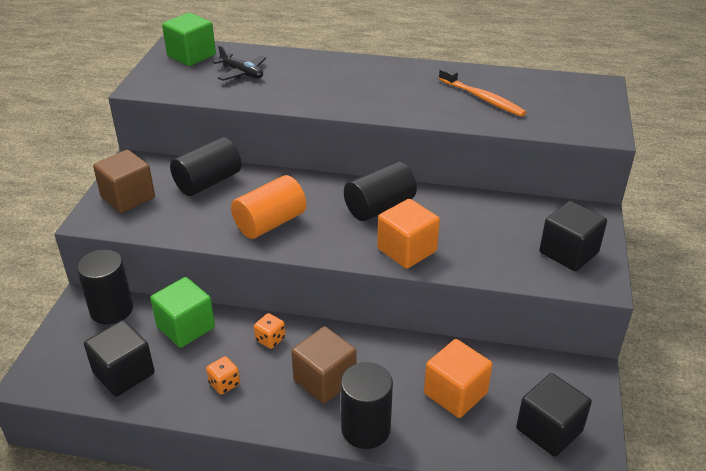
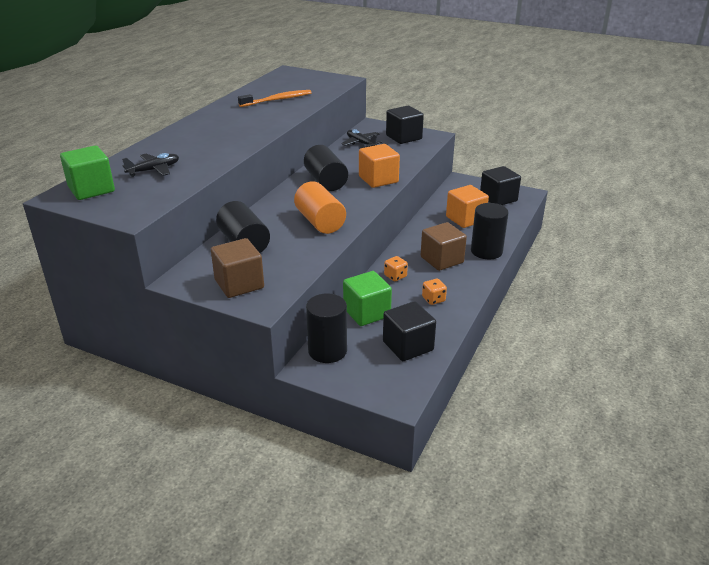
camera: 75 degrees left, 5 degrees down
(517, 215) = (361, 143): none -> black plane

